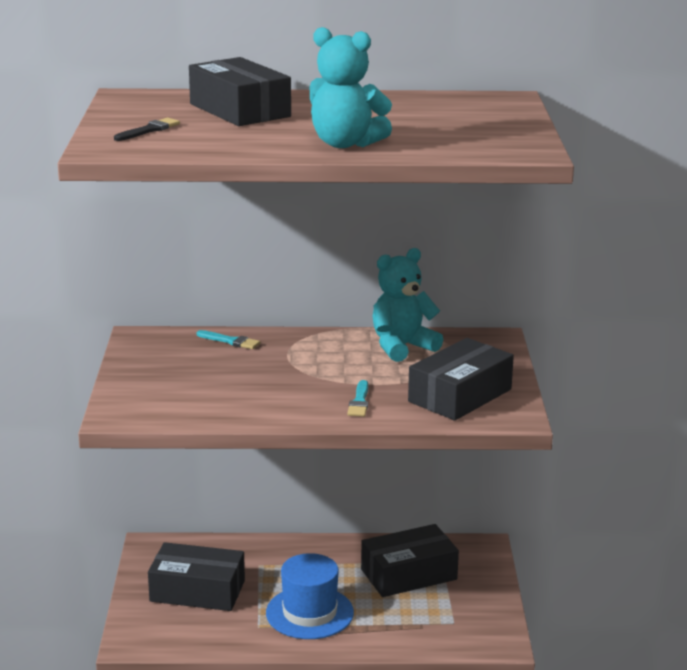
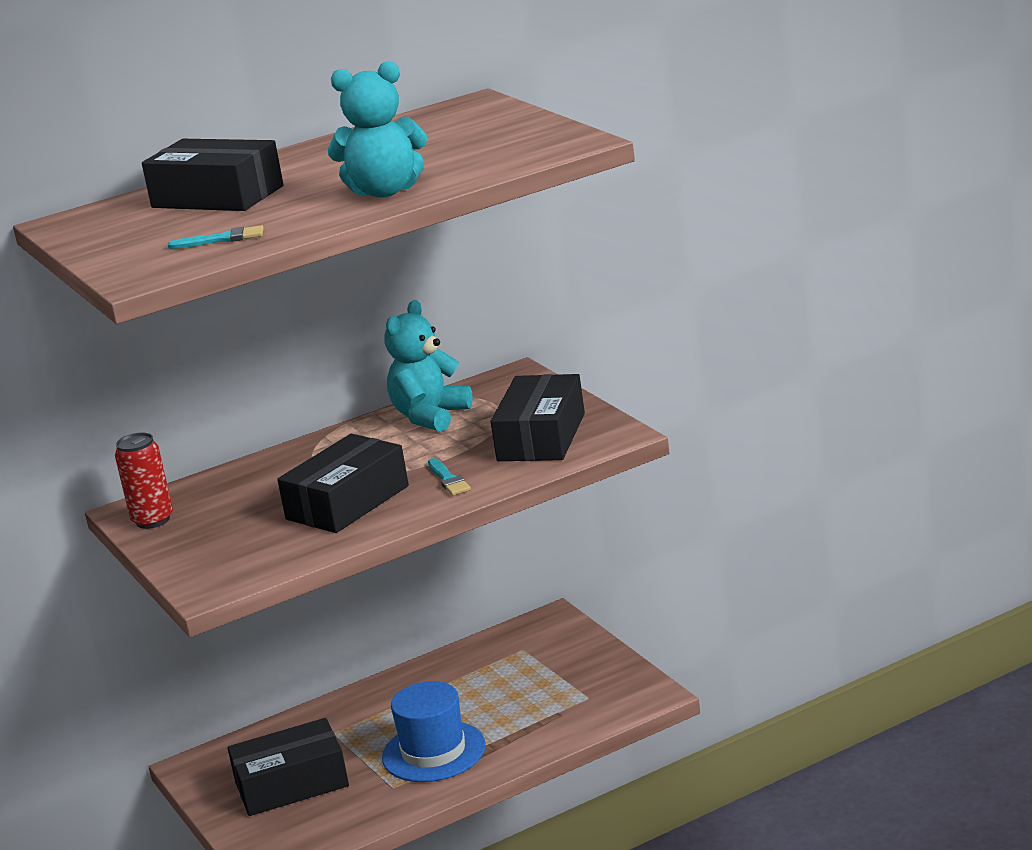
camera: 25 degrees left, 0 degrees up
(143, 349) = (153, 520): none -> red can
(149, 130) = (155, 244): black brush -> none
(230, 341) = (240, 477): turquoise brush -> turquoise brush (222, 239)
(409, 574) = (500, 675): black box -> black box (347, 503)

